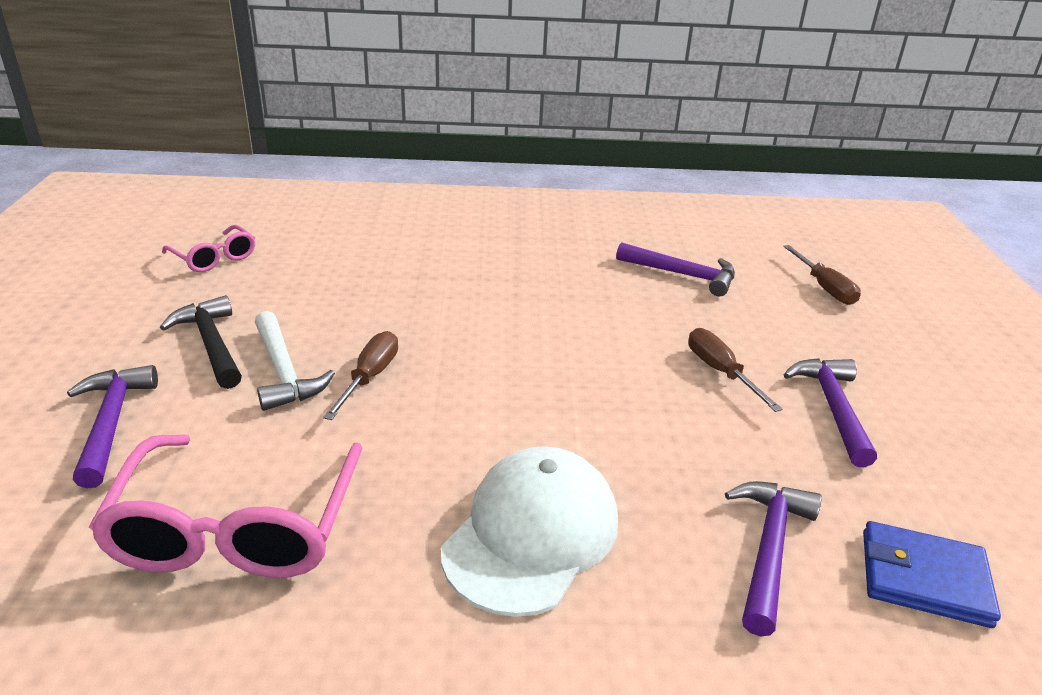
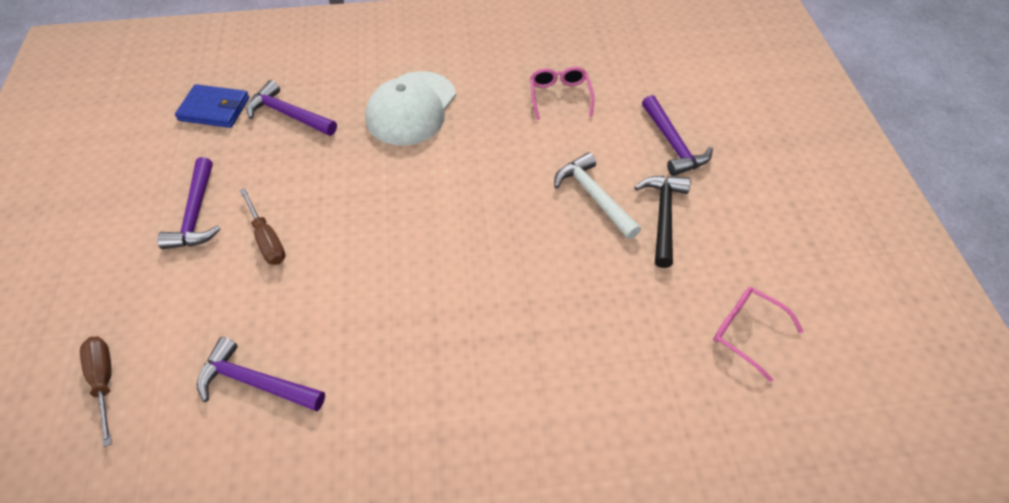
camera: 175 degrees right, 20 degrees up
(211, 344) = (663, 216): black hammer -> black hammer turned 135 degrees counterclockwise
(237, 527) = (560, 96): pink glasses -> pink glasses, size x0.53
(369, 377) = (532, 199): brown screwdriver -> none
(768, 549) = (288, 114): purple hammer -> purple hammer turned 105 degrees clockwise

